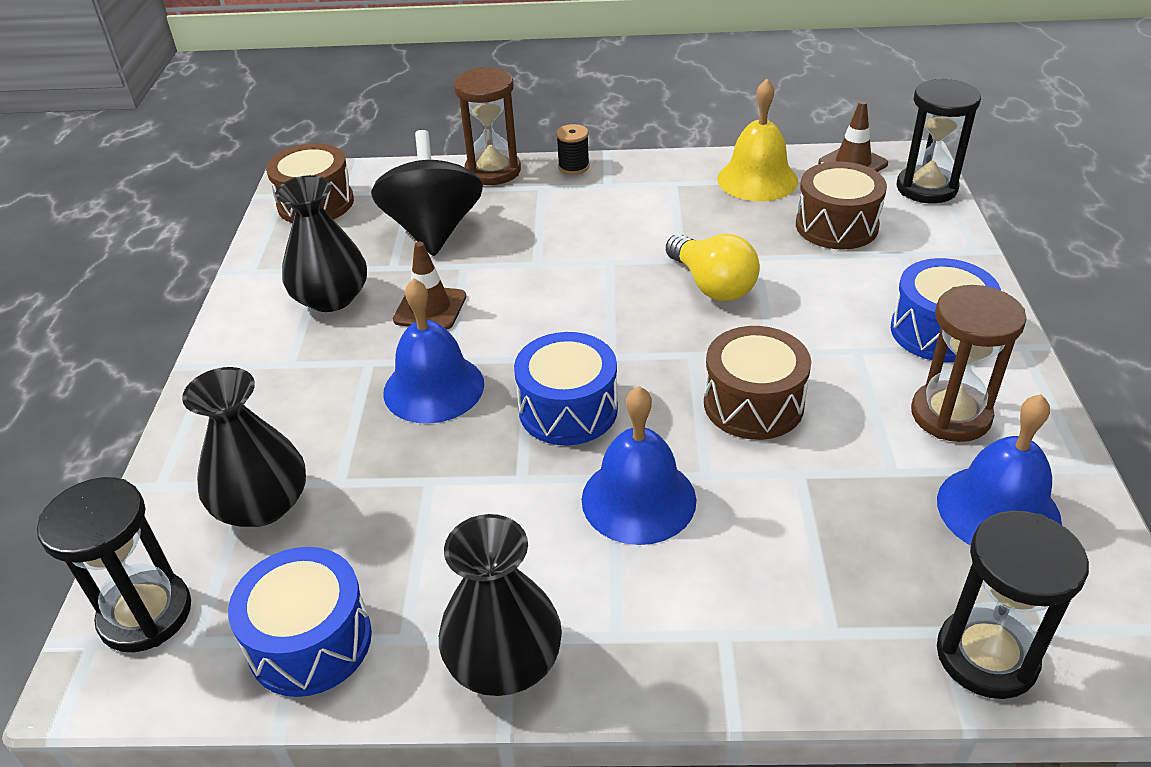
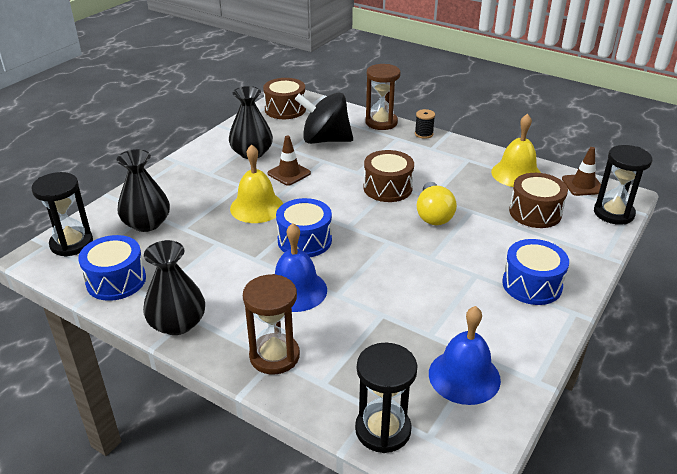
camera: 30 degrees right, 5 degrees down
(433, 230) = (325, 140): black spinning top -> black spinning top turned 105 degrees counterclockwise
(433, 388) = (257, 207): blue bell -> yellow bell
(753, 404) = (393, 275): brown drum -> brown drum (387, 188)
(950, 415) = (491, 325): brown hourglass -> brown hourglass (274, 356)

